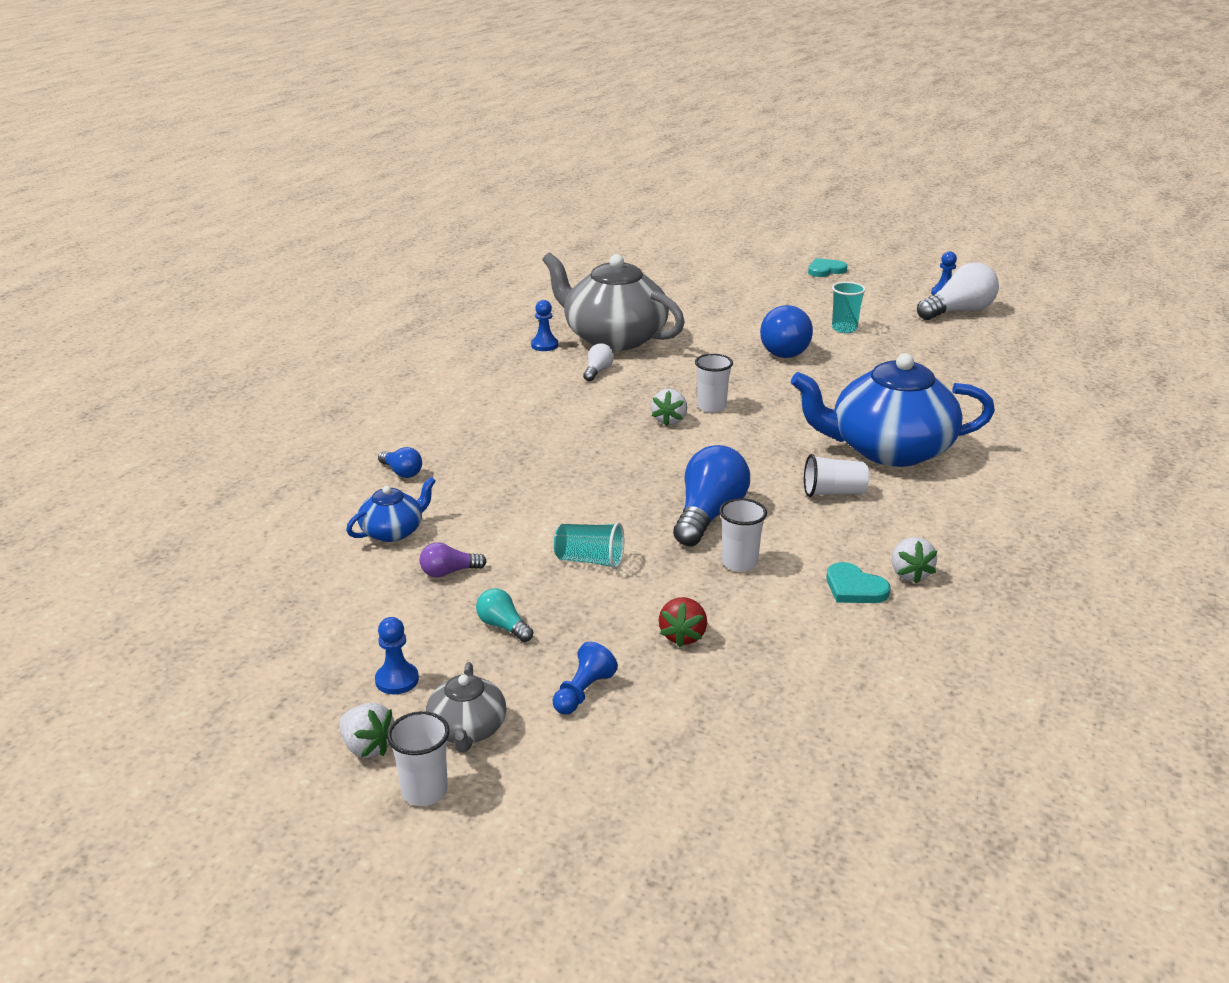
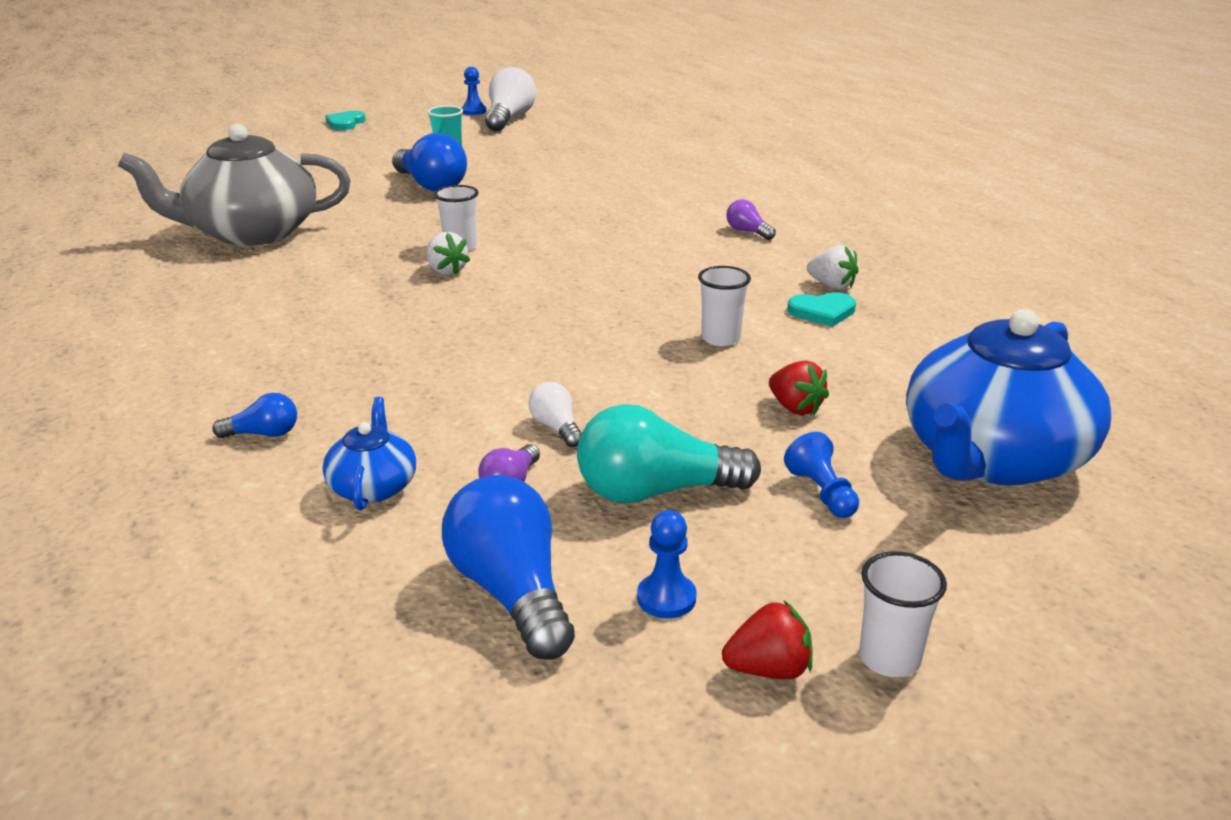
camera: 50 degrees left, 0 degrees up
(367, 747) = (768, 669): white strawberry -> red strawberry
(467, 730) = (809, 586): grey teapot -> none
(503, 626) = (656, 491): turquoise light bulb -> turquoise light bulb, size x2.03
(544, 345) = (187, 264): blue pawn -> none
(590, 560) = (612, 400): turquoise cup -> none
(598, 371) = (294, 263): white light bulb -> white light bulb (556, 428)
(708, 515) = (628, 319): blue light bulb -> blue light bulb (512, 592)
(833, 492) = (678, 262): white cup -> none
(888, 449) = (653, 219): blue teapot -> blue teapot (992, 458)
(943, 496) = (748, 232): none -> purple light bulb

